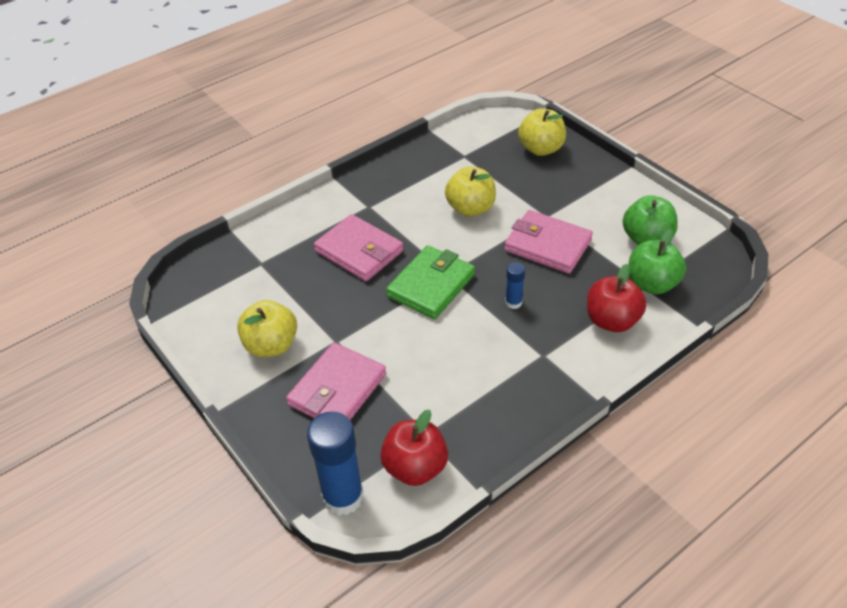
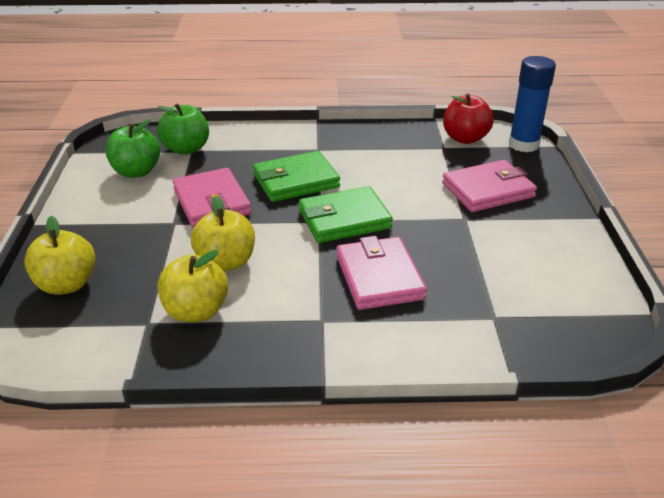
camera: 145 degrees left, 10 degrees down
(271, 345) = (526, 239): yellow apple -> yellow apple (196, 311)
(513, 302) = (296, 181): blue glue stick -> green wallet
(612, 321) = (247, 144): red apple -> none

